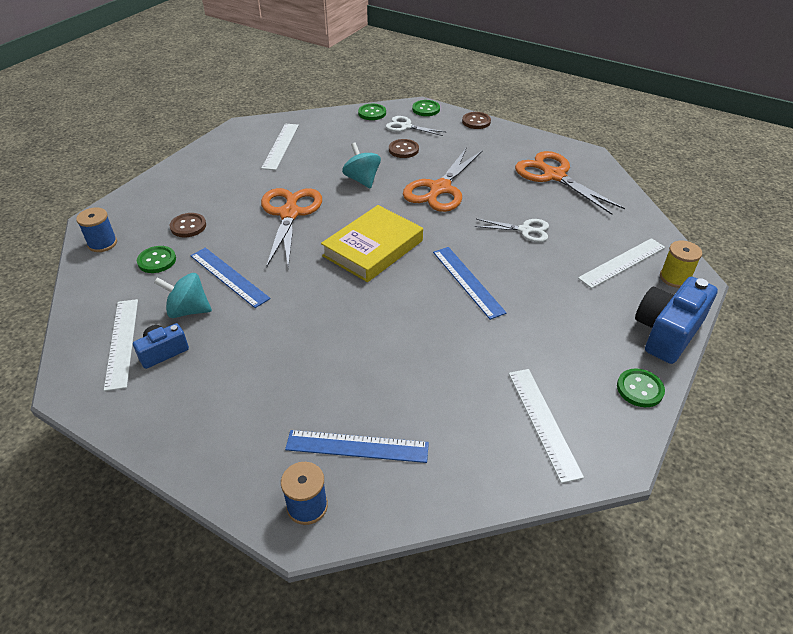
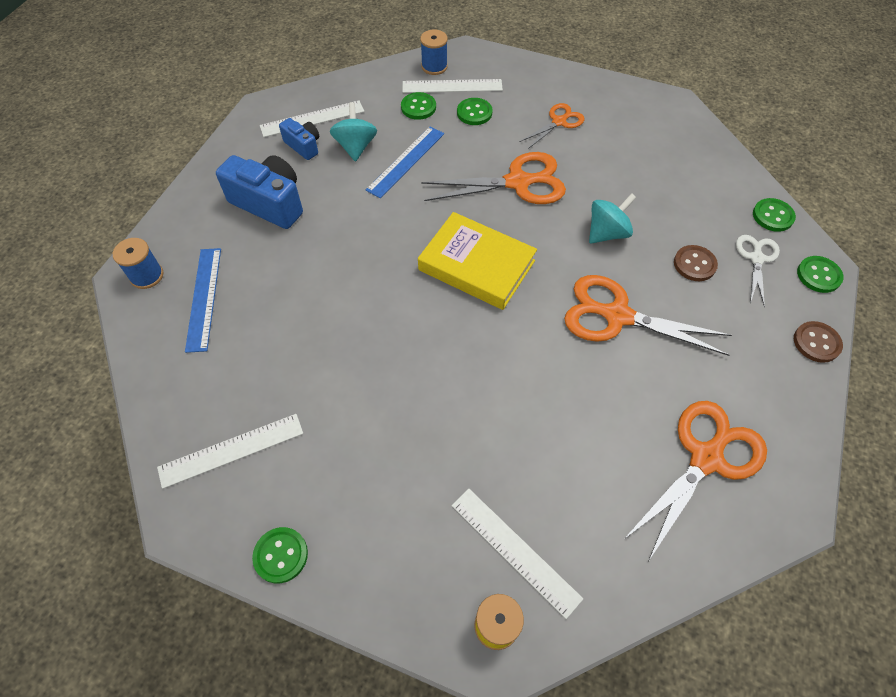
camera: 80 degrees right, 15 degrees up
(188, 226) = (474, 113): brown button -> green button
(230, 182) = (559, 122): none -> orange scissors
(280, 146) = (648, 145): white ruler -> white ruler (452, 86)
(467, 281) = (438, 363): blue ruler -> none
(525, 230) = (555, 422): white scissors -> none
(667, 332) = (380, 600): blue camera -> blue camera (269, 203)

